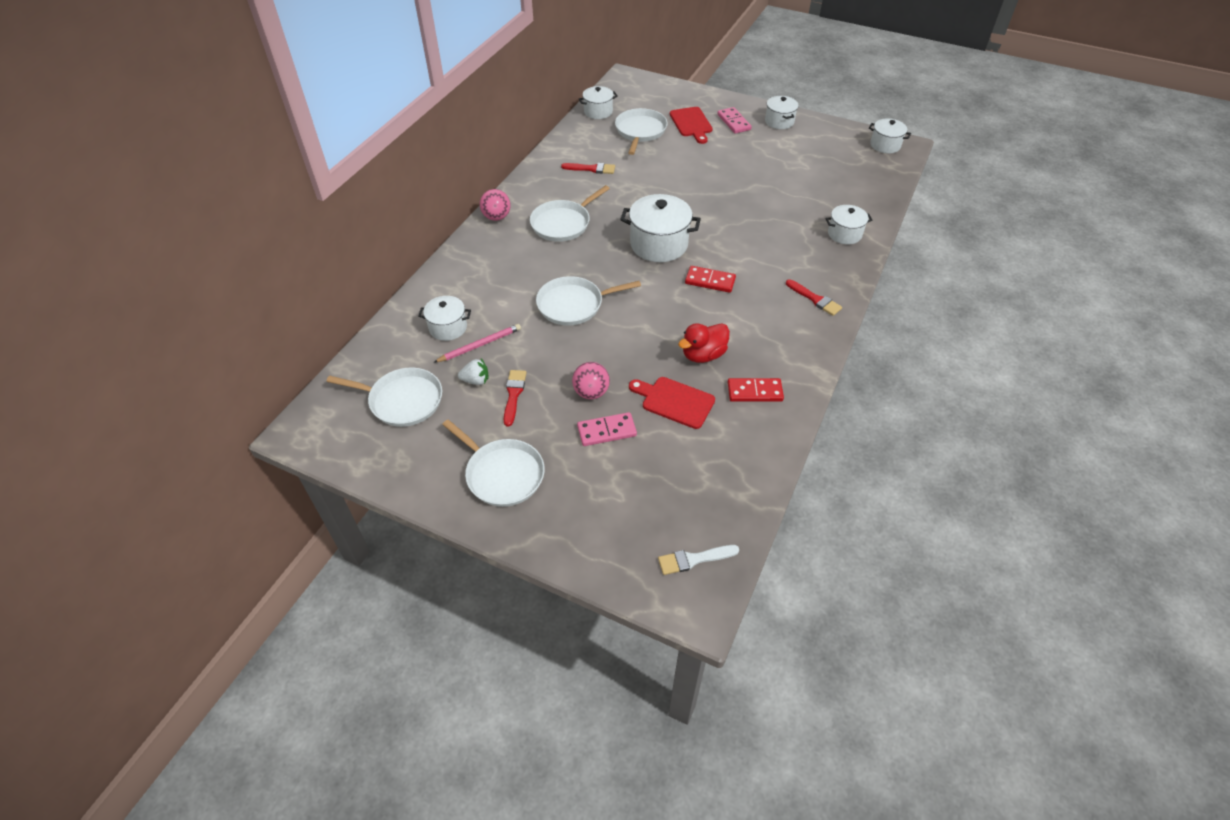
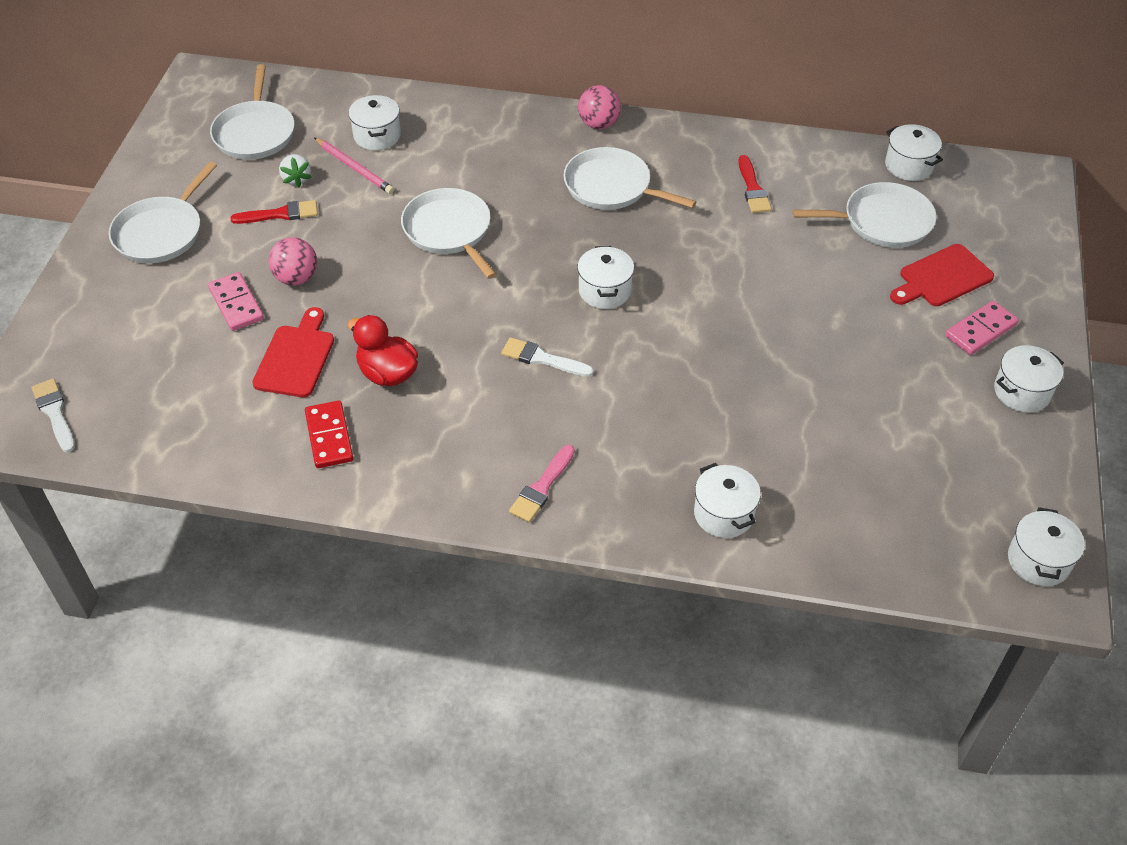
camera: 75 degrees right, 0 degrees up
(659, 244) = (604, 291): white pot -> white pot, size x0.60
(710, 281) = (542, 359): red domino -> white brush
(815, 299) = (542, 487): red brush -> pink brush

